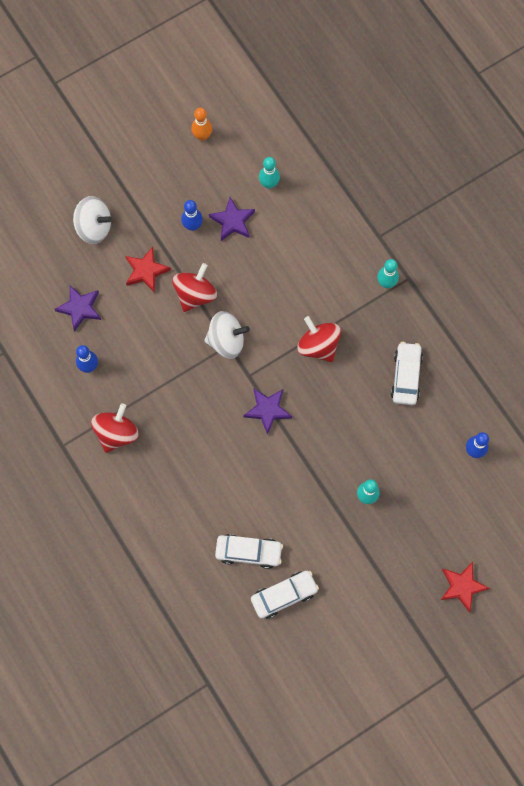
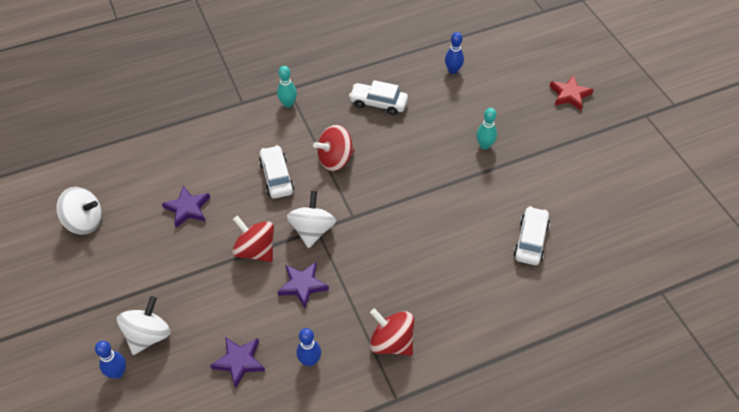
camera: 80 degrees left, 20 degrees down
(146, 271) = (216, 291): red star -> none
(192, 226) = (180, 243): blue bowling pin -> blue bowling pin (118, 373)
(202, 136) = (85, 222): orange bowling pin -> white spinning top
(268, 410) = (390, 206): purple star -> purple star (303, 285)
(269, 184) = (159, 174): turquoise bowling pin -> none
(284, 595) = (574, 218): white car -> white car (276, 177)

